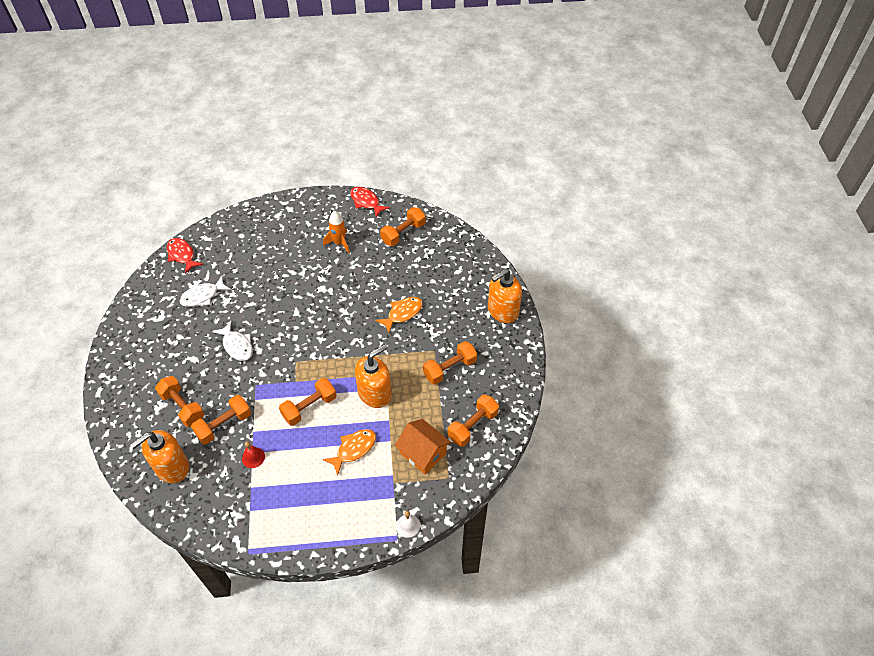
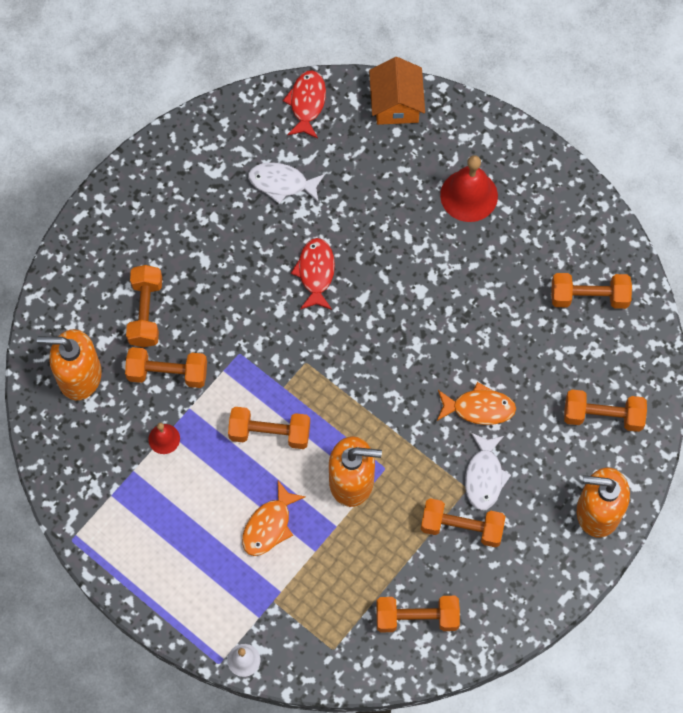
camera: 45 degrees right, 15 degrees up
(237, 345) = (263, 284): white fish -> white fish (484, 476)
(304, 235) = (469, 195): none -> red bell
(339, 243) = (499, 244): orange rocket -> none
(353, 449) = (269, 525): orange fish -> orange fish turned 120 degrees clockwise
(366, 202) = (589, 210): red fish -> red fish (316, 273)
(423, 453) = (335, 597): orange house -> orange house (396, 103)
(461, 273) = (603, 416): none -> orange dumbbell

